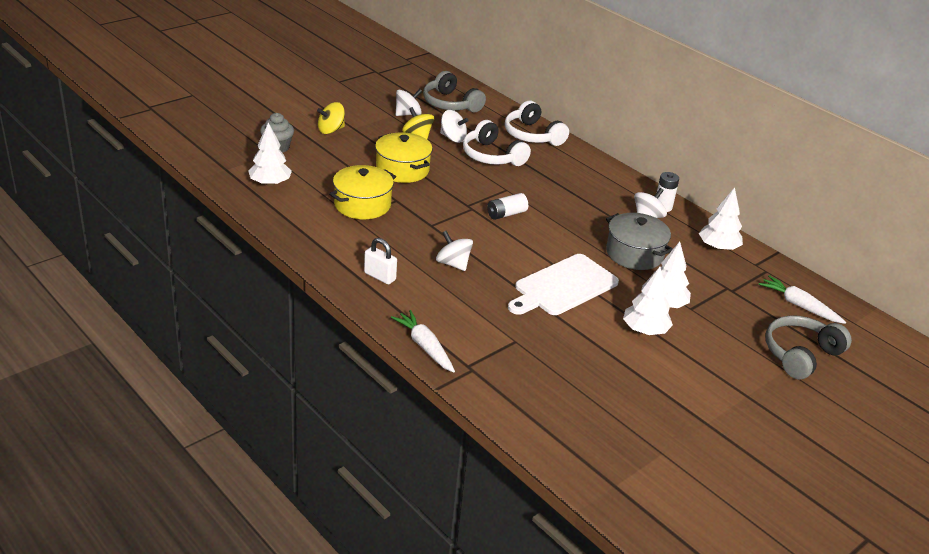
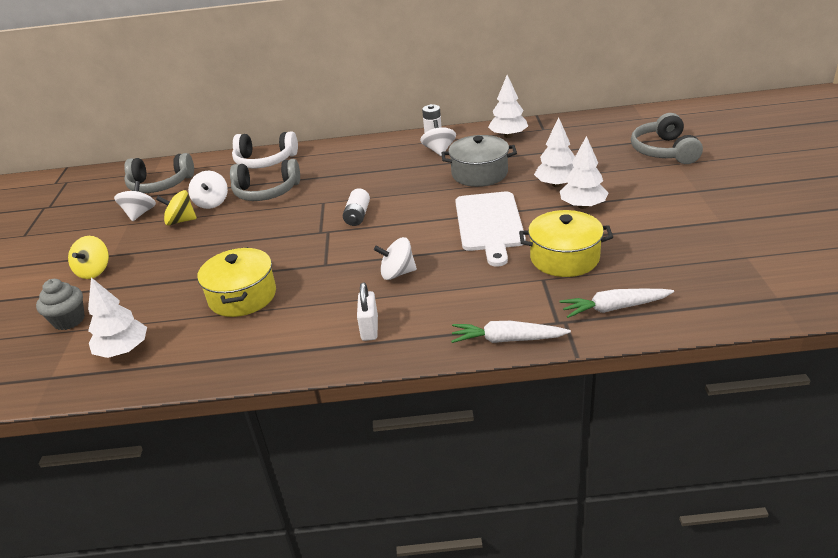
camera: 45 degrees left, 0 degrees up
(380, 276) = (369, 328): white padlock -> white padlock turned 75 degrees counterclockwise
(402, 170) = (219, 249): yellow pot -> yellow pot (564, 258)
(453, 138) = (212, 202): white spinning top -> white spinning top turned 105 degrees clockwise
(492, 156) = (266, 192): white headphones -> grey headphones
(799, 305) = (606, 130): white carrot -> white carrot (614, 308)

